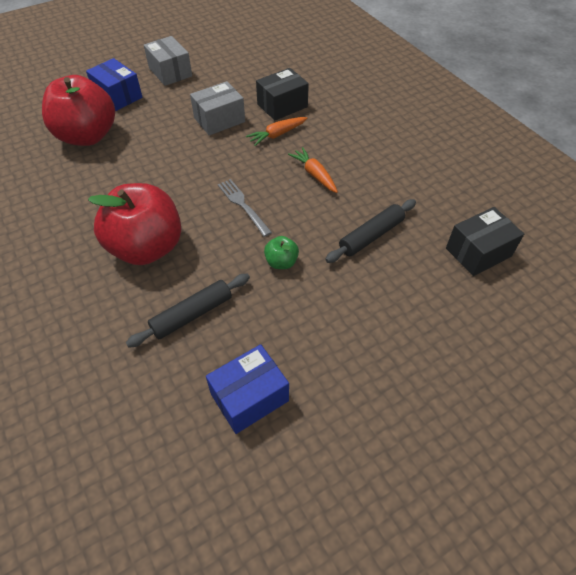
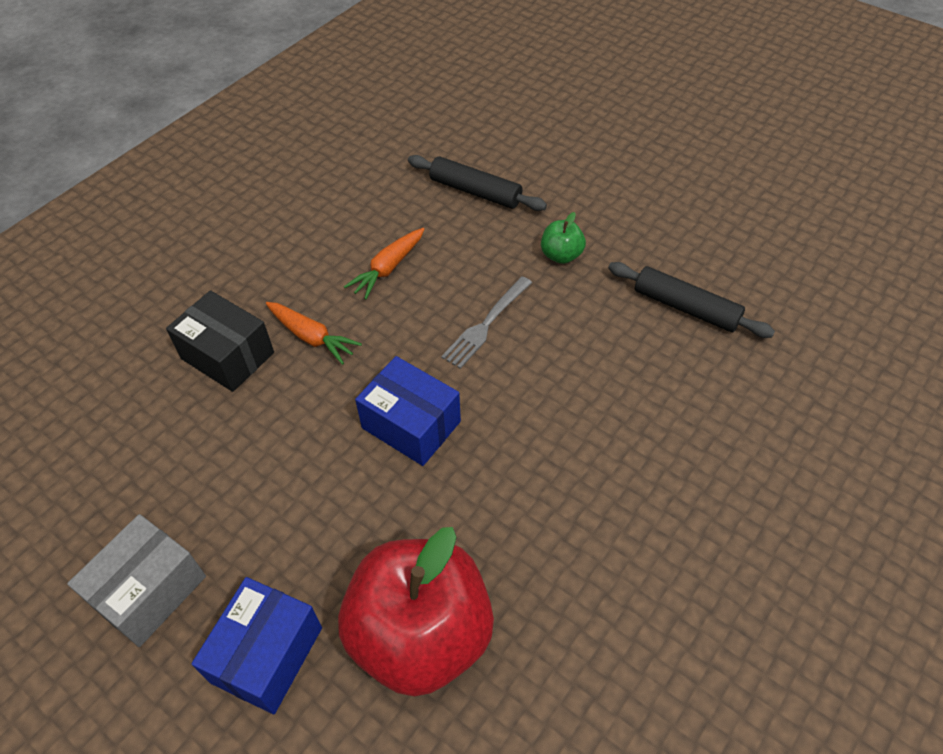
camera: 110 degrees left, 0 degrees up
(147, 248) = (621, 399): red apple -> none
(219, 120) = (296, 430): grey box -> none
(249, 397) = (740, 227): blue box -> blue box (411, 425)
(478, 252) = (455, 112): black box -> none

